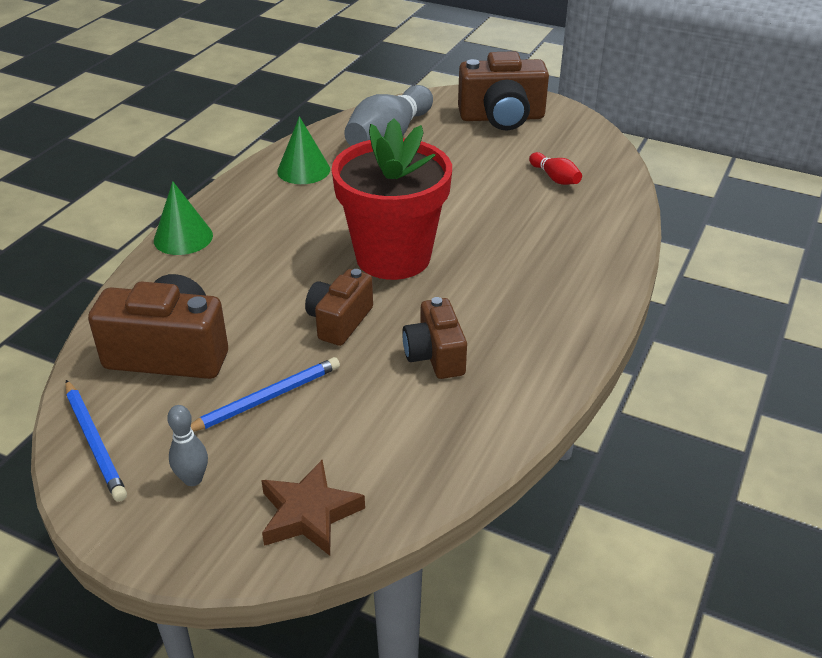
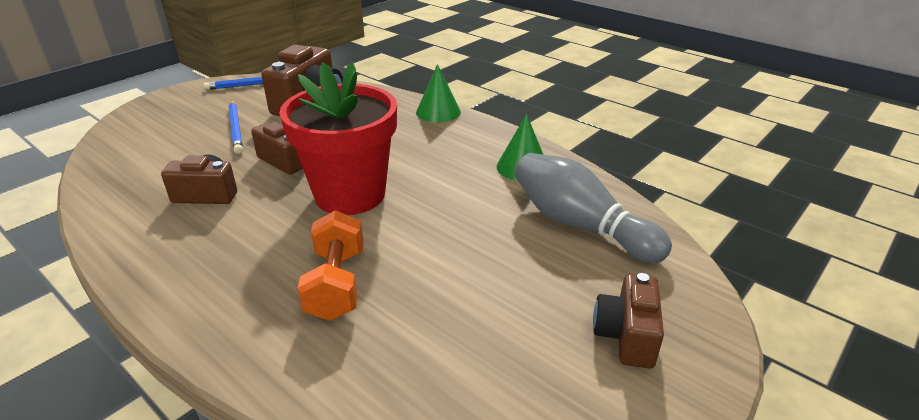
camera: 105 degrees right, 5 degrees down
(193, 479) = (197, 106): grey bowling pin -> none
(309, 514) = (130, 133): brown star -> none
(502, 118) = (626, 336): brown camera -> brown camera, size x0.62
(523, 231) = (336, 284): none -> orange dumbbell
(555, 178) = (437, 346): red bowling pin -> none

